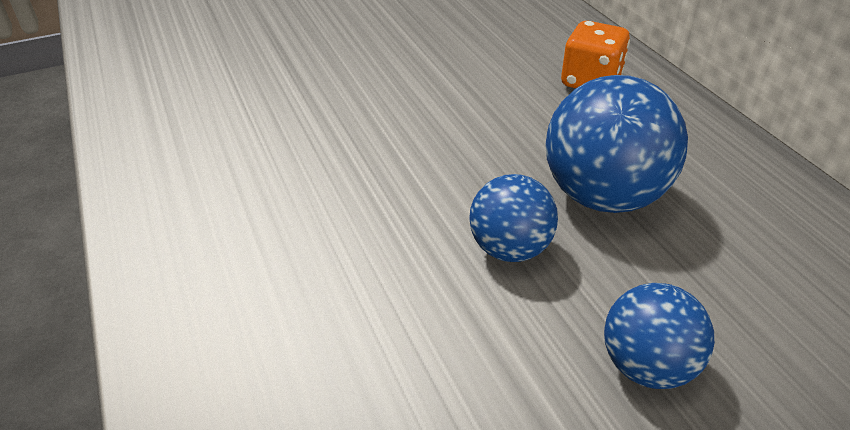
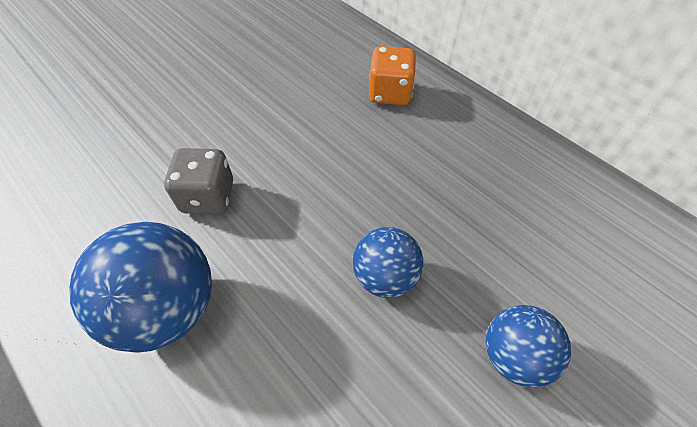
camera: 20 degrees left, 15 degrees up
(336, 133) = (208, 197): none -> grey dice
(603, 196) = (435, 204): blue ball -> blue ball (167, 307)

